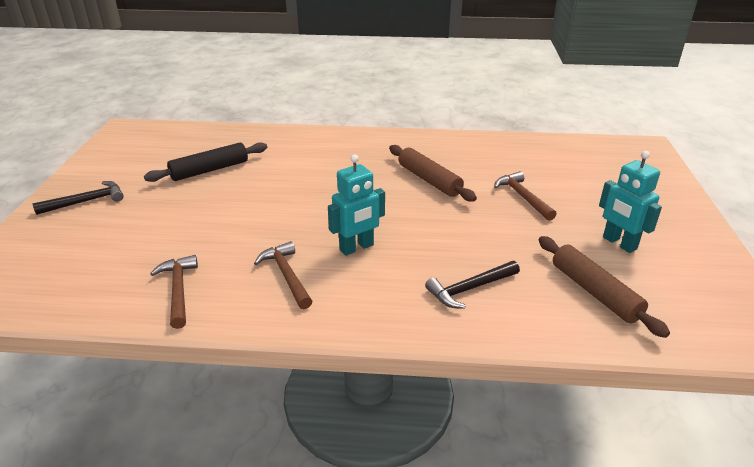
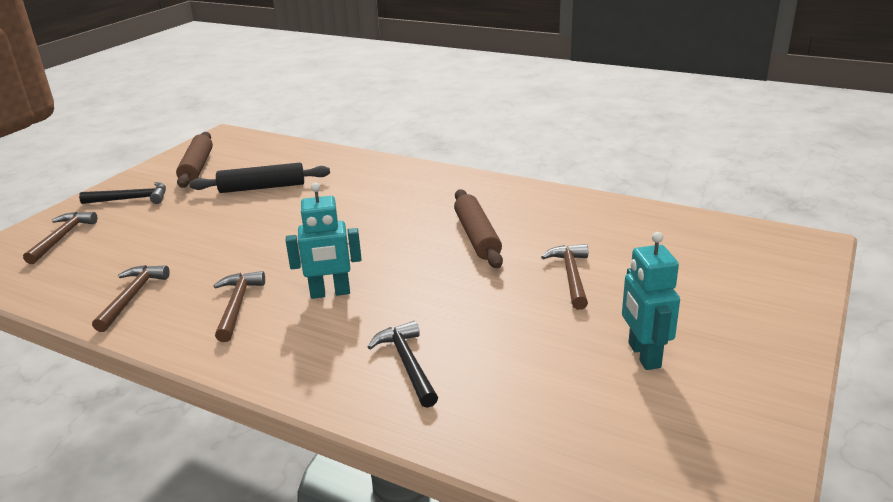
camera: 25 degrees right, 5 degrees down
(46, 251) = (62, 237): none -> brown hammer
(469, 289) = (407, 364): black hammer -> black hammer turned 75 degrees clockwise
(594, 292) = (552, 404): brown rolling pin -> brown rolling pin (197, 167)

